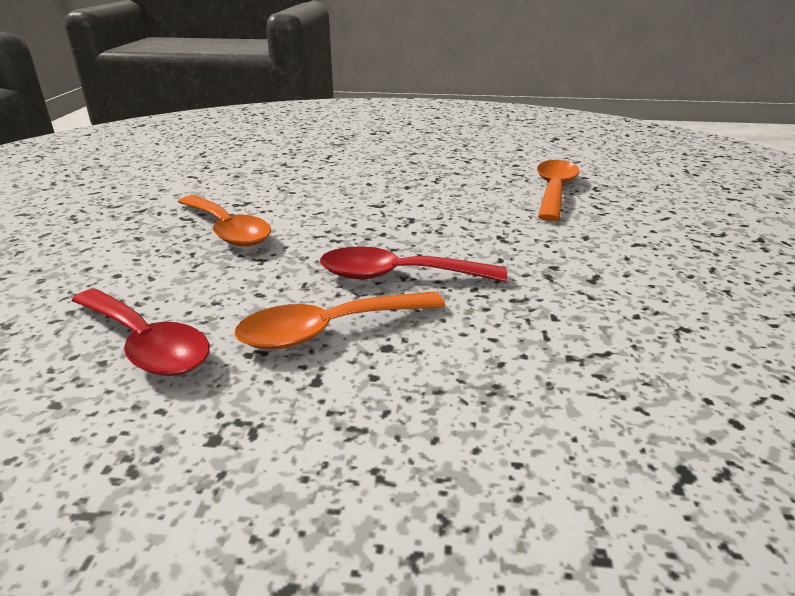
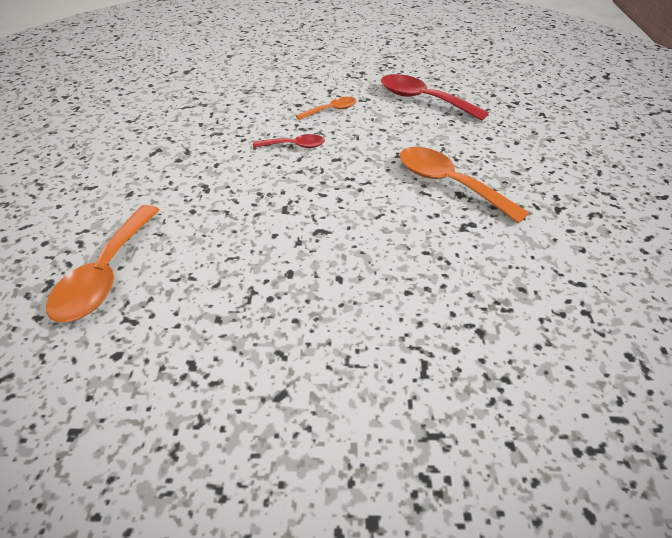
camera: 175 degrees right, 15 degrees up
(328, 330) = (331, 110): orange spoon -> orange spoon, size x0.55
(397, 276) = (294, 146): red spoon -> red spoon, size x0.55

